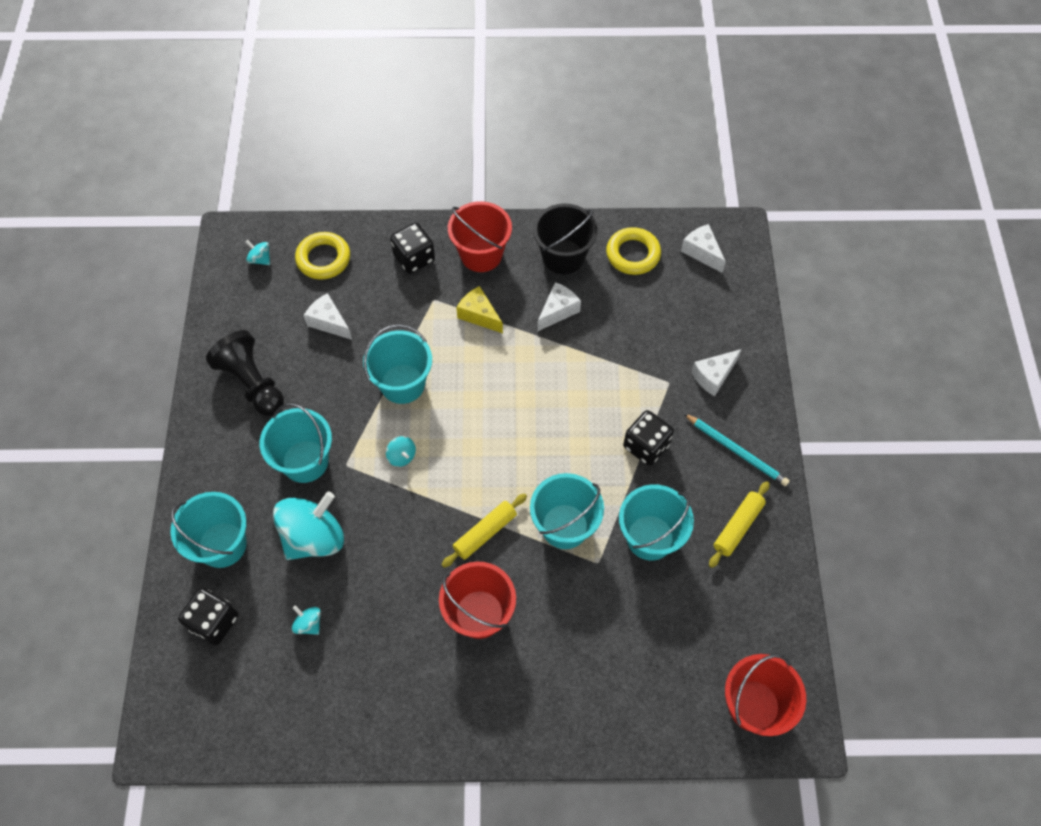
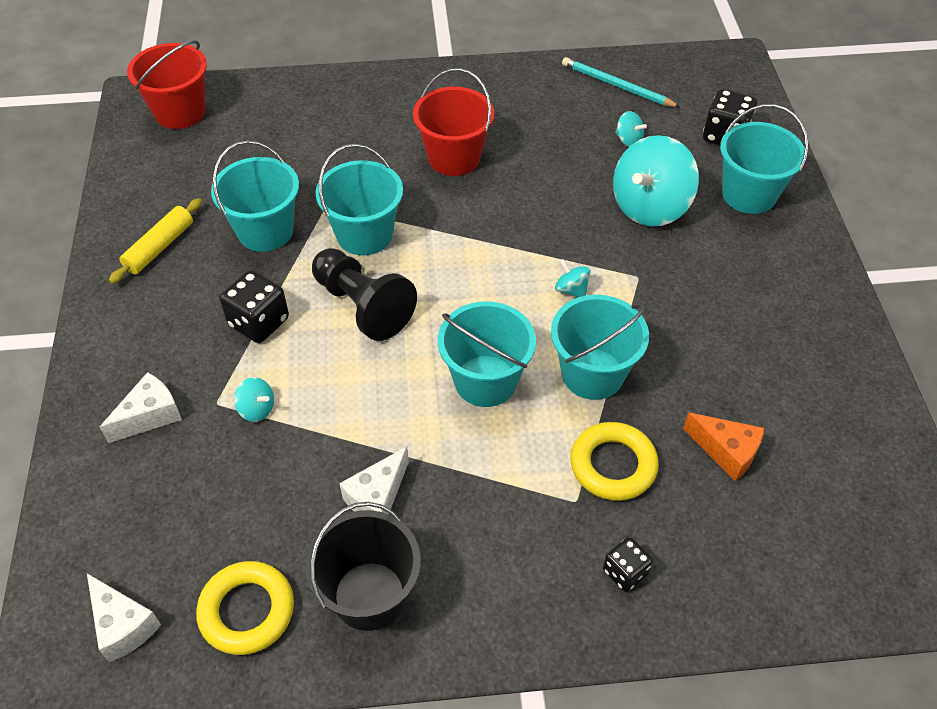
camera: 175 degrees right, 10 degrees down
(252, 383) = (798, 360): black pawn -> black pawn (363, 306)
(260, 259) = (880, 549): turquoise spinning top -> turquoise spinning top (257, 409)
(305, 461) = (689, 276): turquoise bucket -> turquoise bucket (485, 381)
(323, 259) = (776, 558): yellow ring -> yellow ring (613, 465)
(329, 322) = (726, 452): white cheese -> orange cheese
(414, 258) = (625, 572): black dice -> black dice, size x0.62
(479, 315) = (500, 480): yellow cheese -> none
(481, 255) = (512, 588): red bucket -> none
(485, 533) = (456, 223): yellow rolling pin -> none
(736, 451) = (140, 324): turquoise pencil -> turquoise pencil (617, 86)

